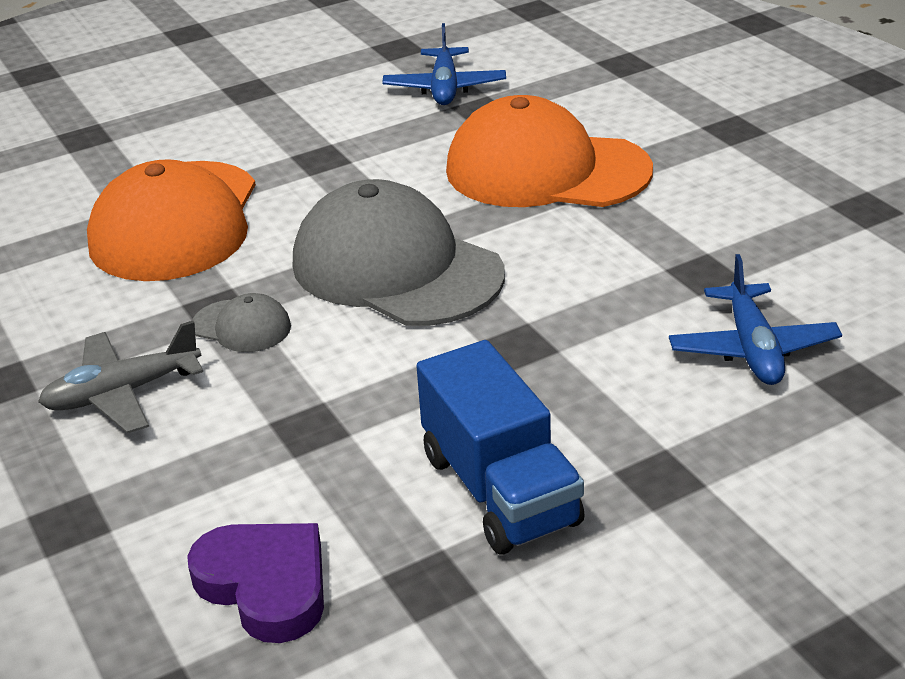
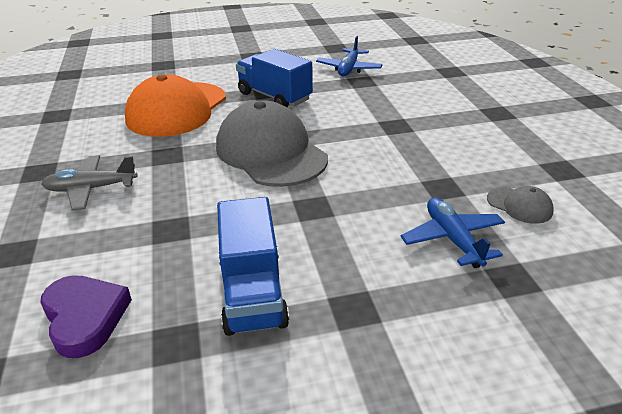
camera: 15 degrees right, 0 degrees up
(242, 326) = (173, 167): grey cap -> grey cap (519, 205)
(341, 165) = (274, 97): none -> blue truck
(546, 170) = (380, 116): orange cap -> none
(752, 348) = (452, 239): blue plane -> blue plane turned 150 degrees clockwise

